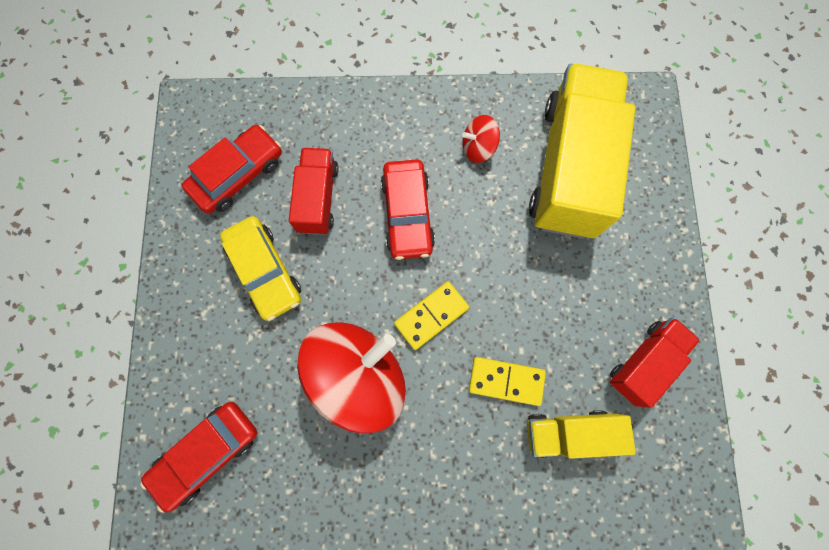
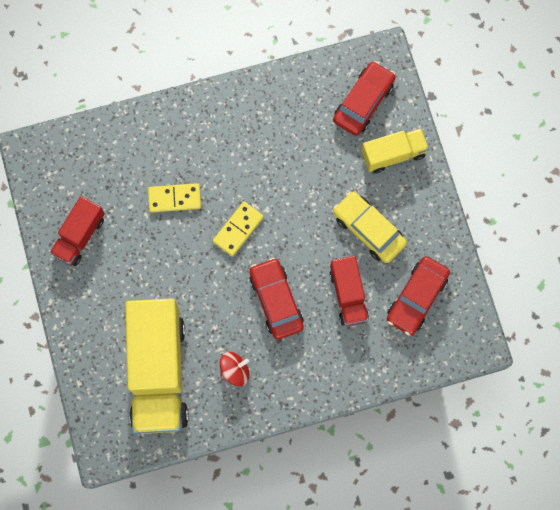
camera: 165 degrees right, 0 degrees up
(359, 375) = (278, 176): red spinning top -> none
(569, 432) = (125, 176): yellow truck -> yellow truck (393, 154)

